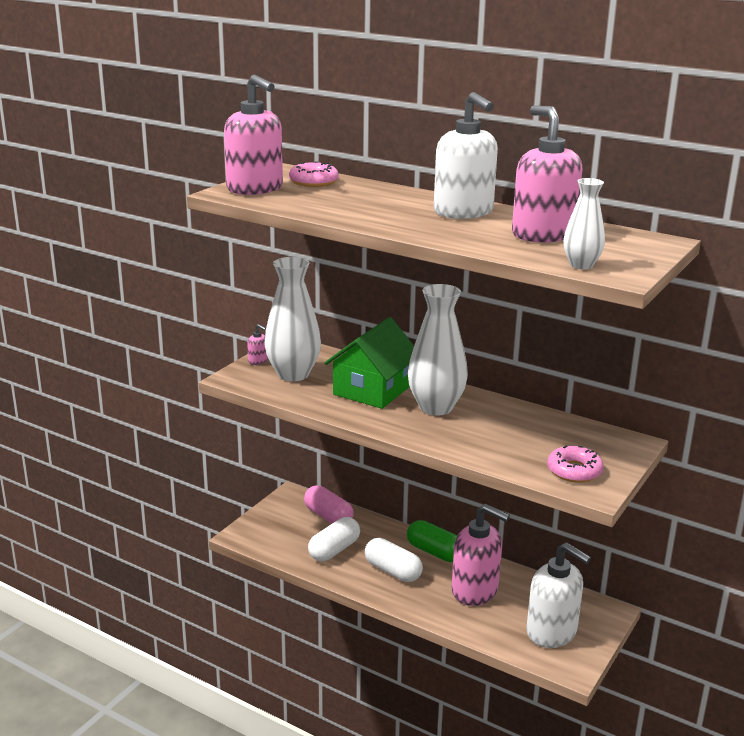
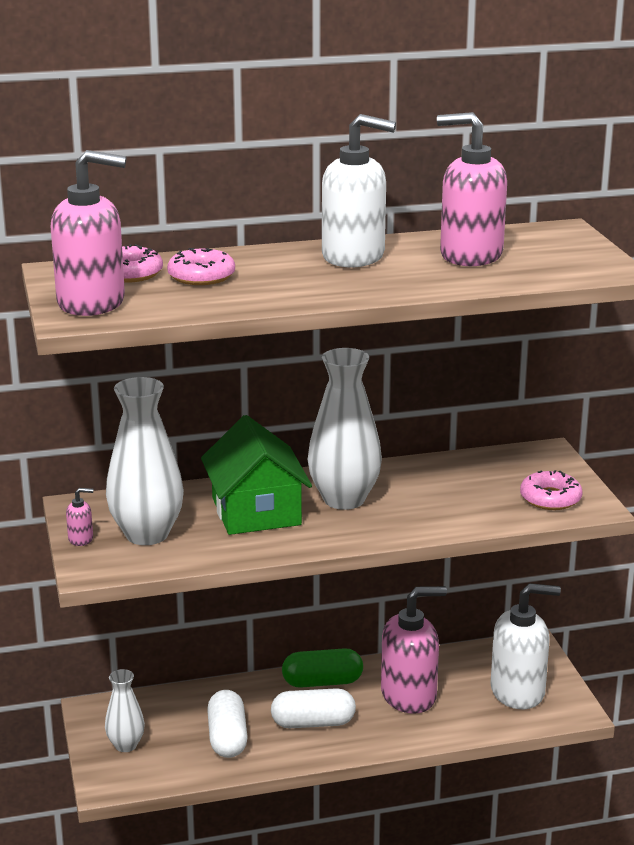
camera: 45 degrees left, 0 degrees up
(328, 516) = (168, 709): pink capsule -> none
(346, 194) = (201, 276): none -> pink donut
(581, 265) = (567, 273): white vase -> white vase (126, 745)

